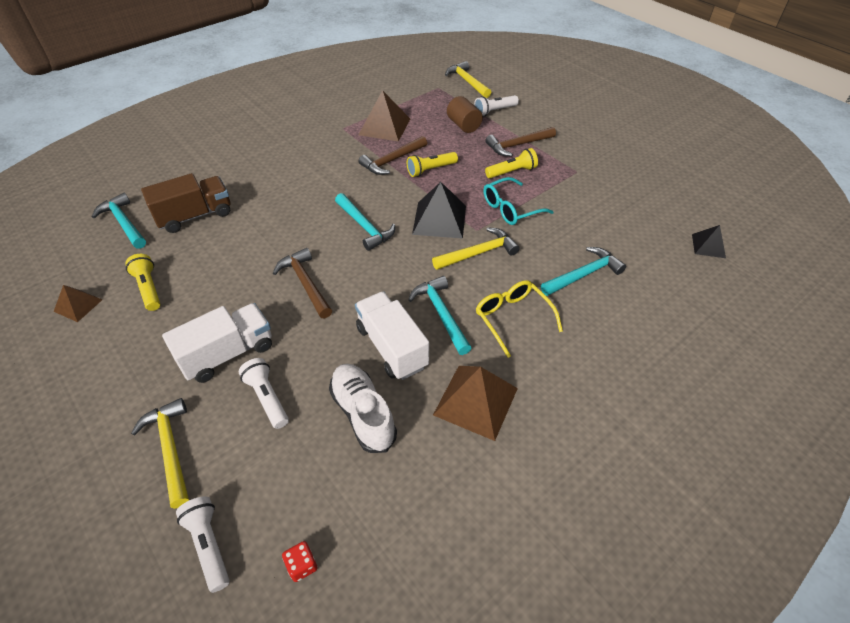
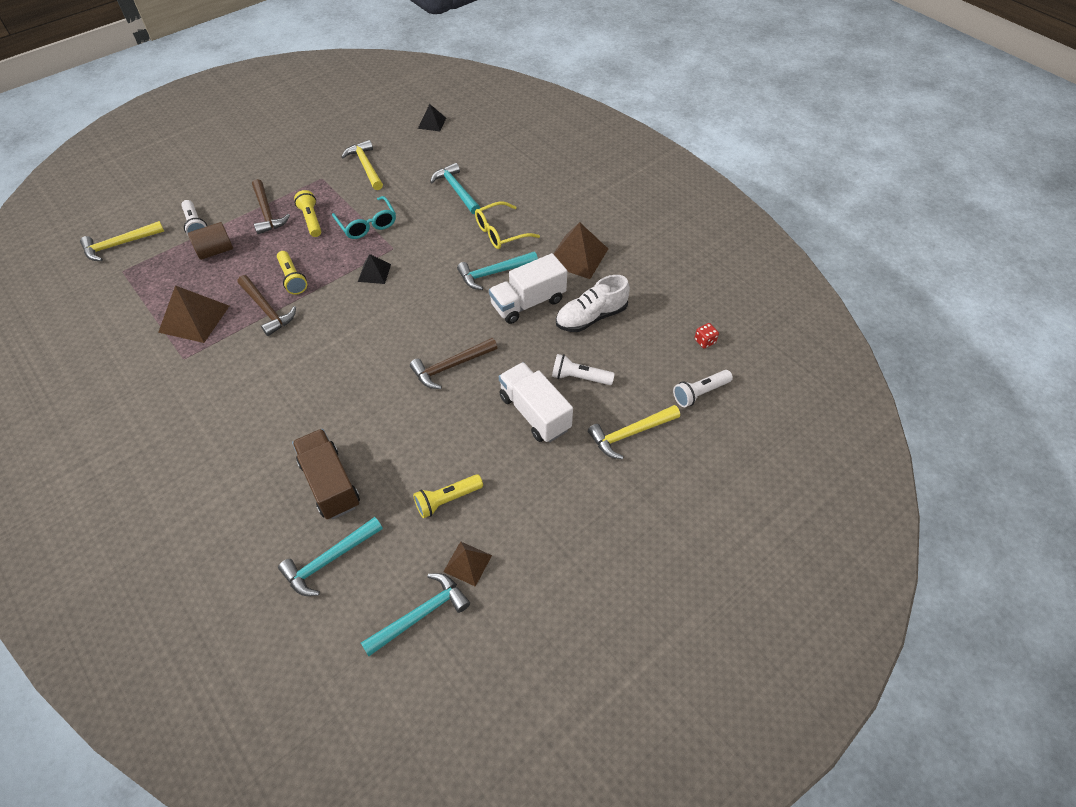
camera: 90 degrees left, 5 degrees up
(267, 398) = (579, 377): white flashlight -> white flashlight turned 45 degrees clockwise
(365, 226) = (375, 327): turquoise hammer -> turquoise hammer (420, 614)
(439, 219) = (374, 273): black pyramid -> black pyramid, size x0.57
(478, 253) = (424, 248): yellow hammer -> yellow hammer (366, 166)

